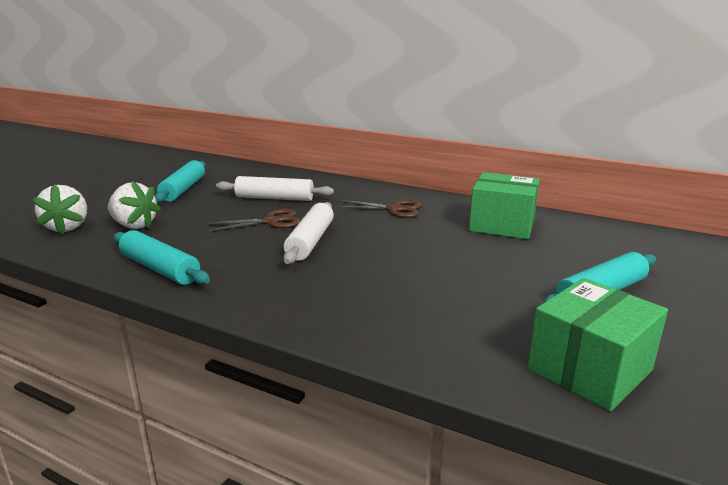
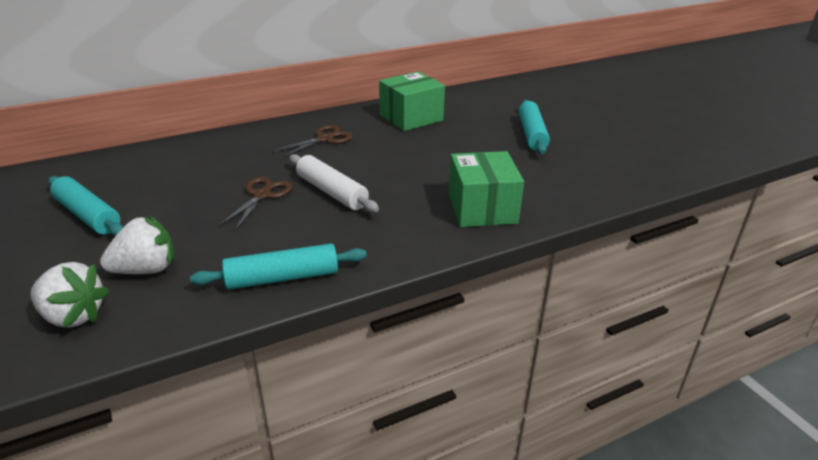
camera: 55 degrees left, 10 degrees up
(275, 198) = (209, 176): white rolling pin -> none
(589, 369) = (598, 174): green box -> green box (482, 209)

